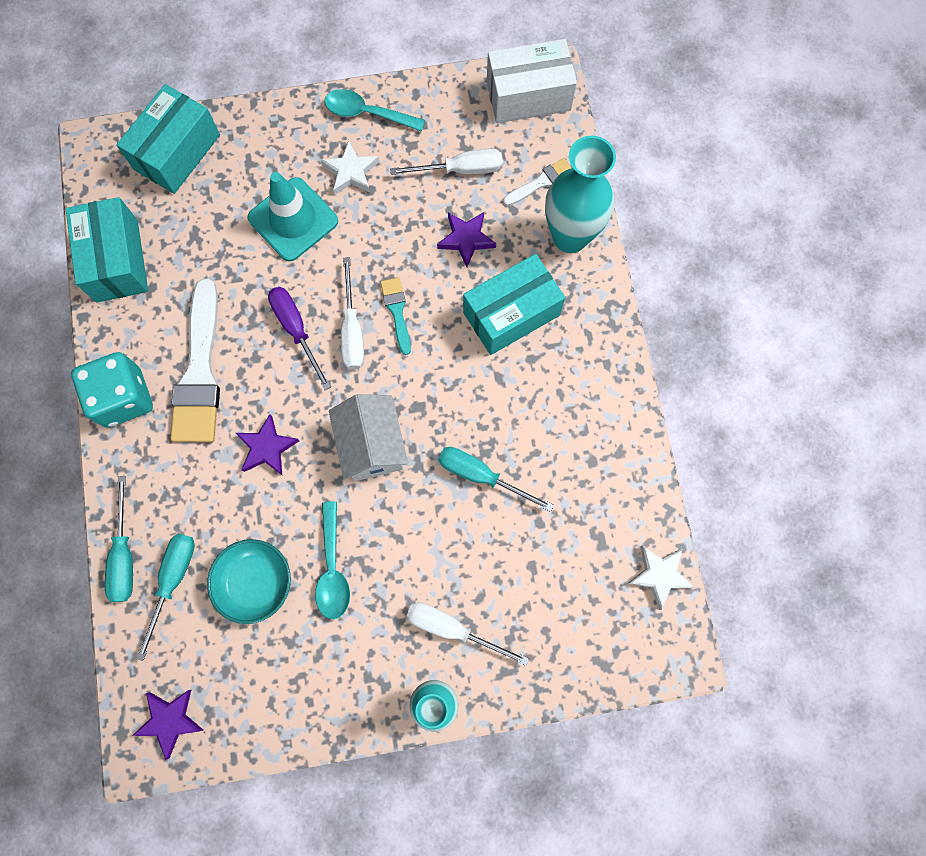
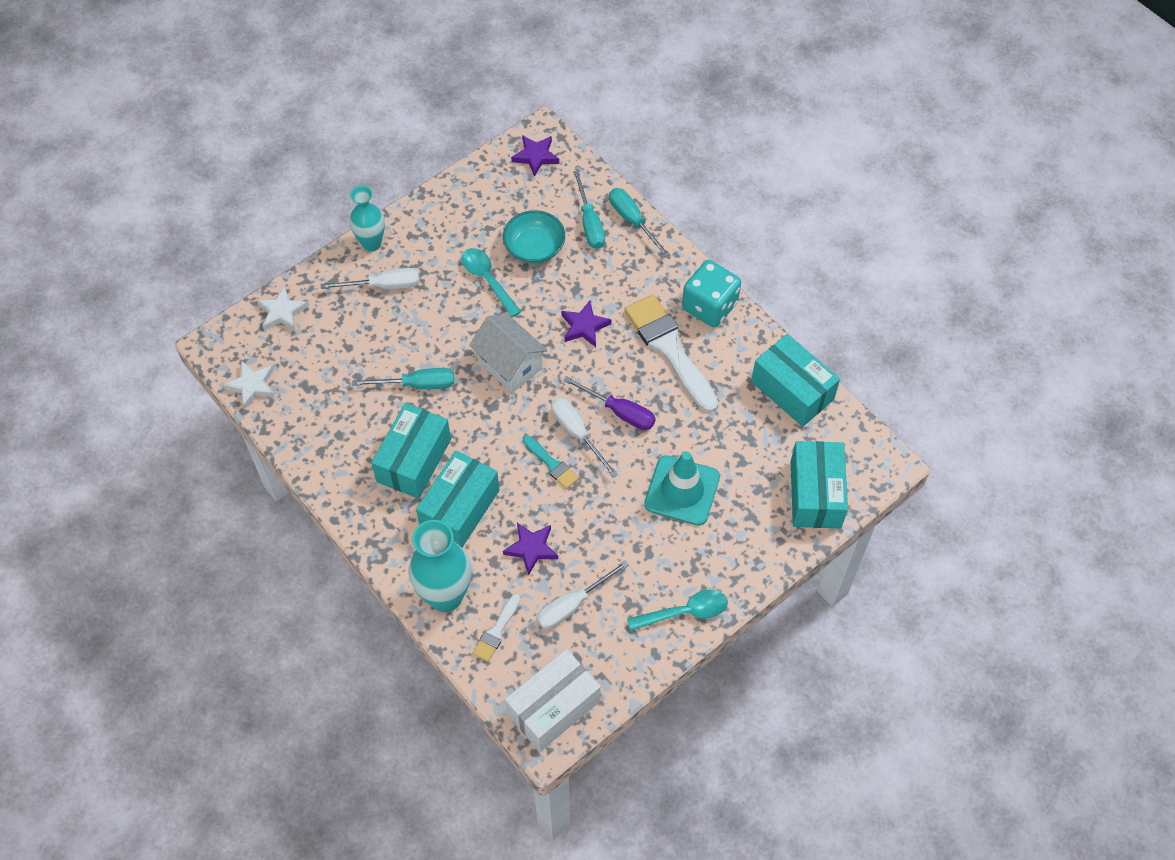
camera: 150 degrees right, 15 degrees down
(351, 171) = (663, 554): white star -> white star (282, 312)
(529, 389) = (414, 460): none -> turquoise box

